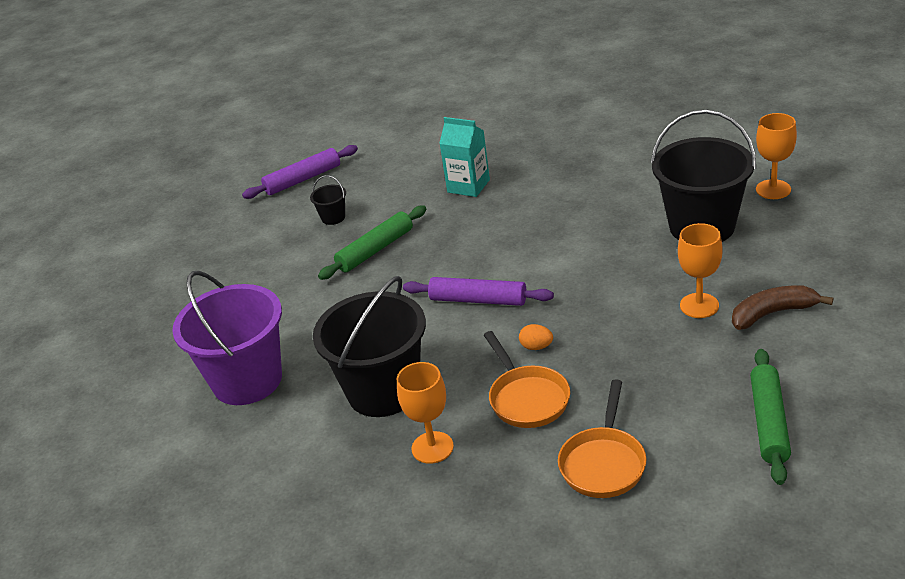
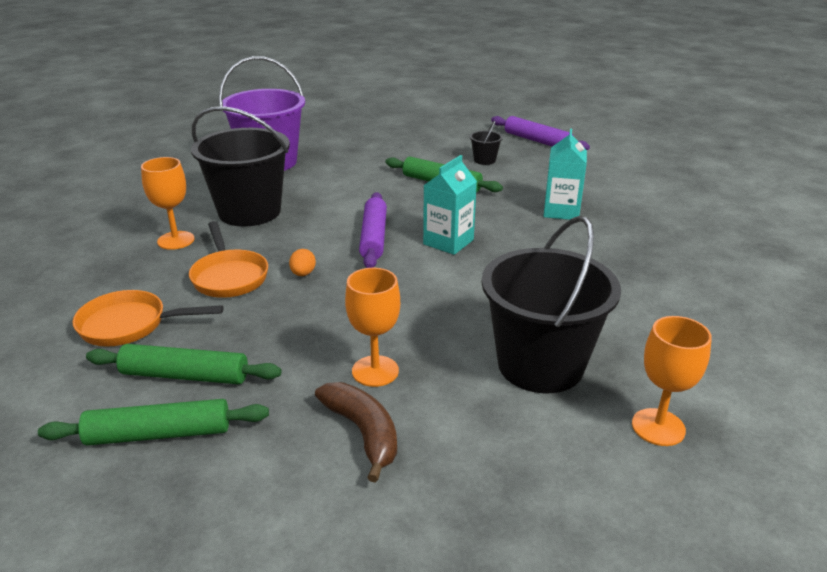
camera: 70 degrees right, 5 degrees down
(504, 255) = (448, 242): none -> turquoise carton
(527, 398) = (229, 276): orange pan -> orange pan turned 75 degrees counterclockwise
(692, 414) = (185, 376): none -> green rolling pin

